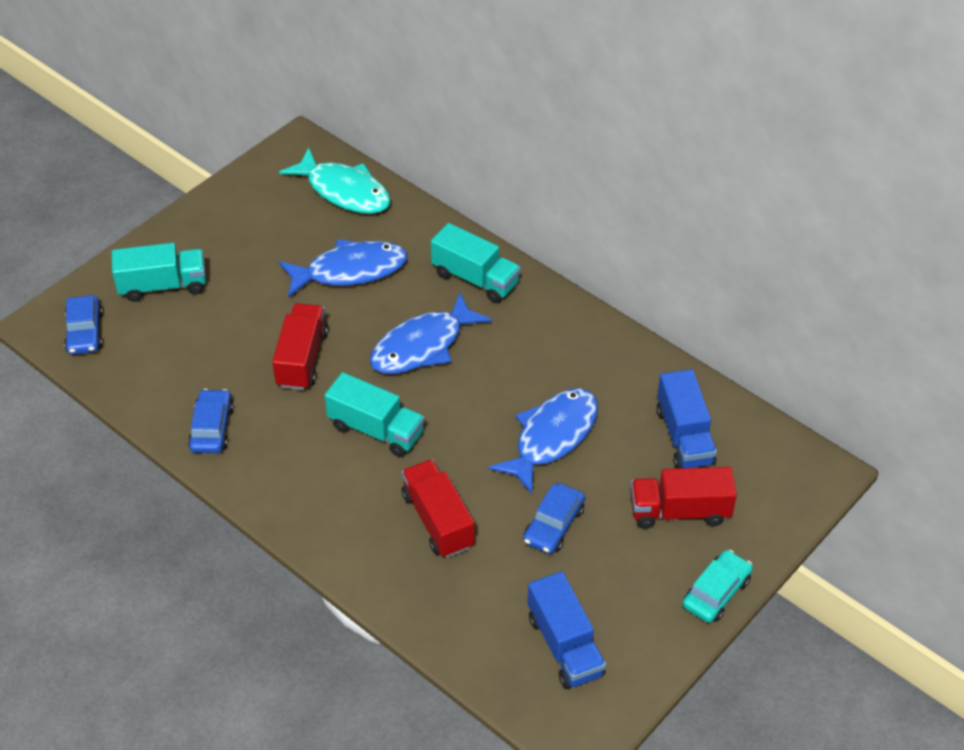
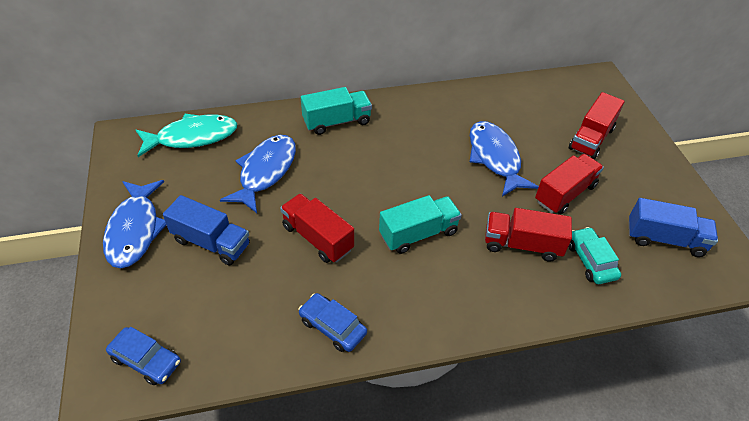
camera: 55 degrees left, 0 degrees up
(163, 286) = (159, 280): turquoise truck -> none
(422, 346) = (367, 173): blue fish -> blue fish (135, 230)
(553, 525) = (565, 194): blue car -> red truck
(684, 436) = (537, 108): blue truck -> blue truck (211, 242)
(716, 592) = (660, 156): turquoise car -> turquoise car (591, 260)

